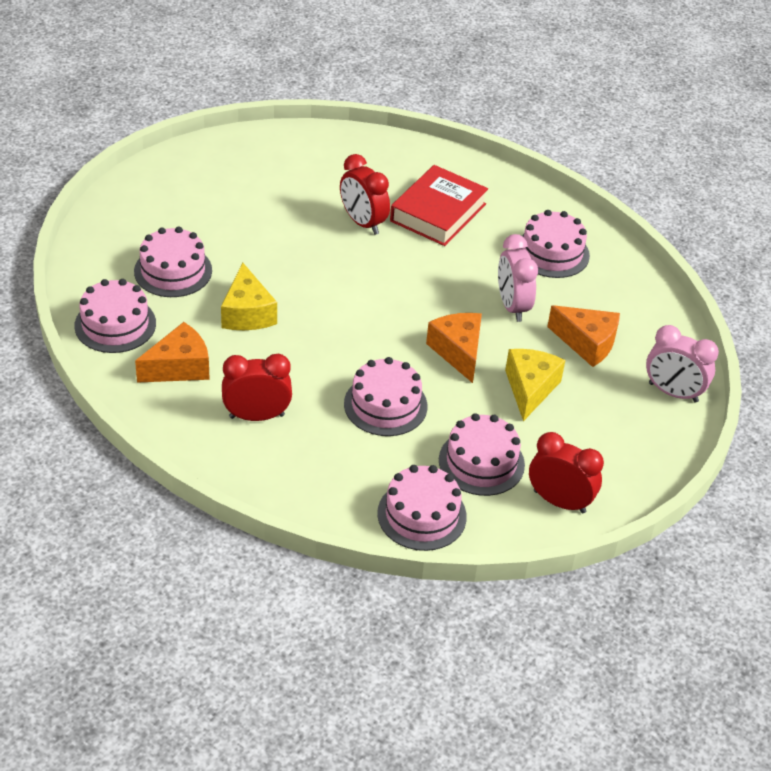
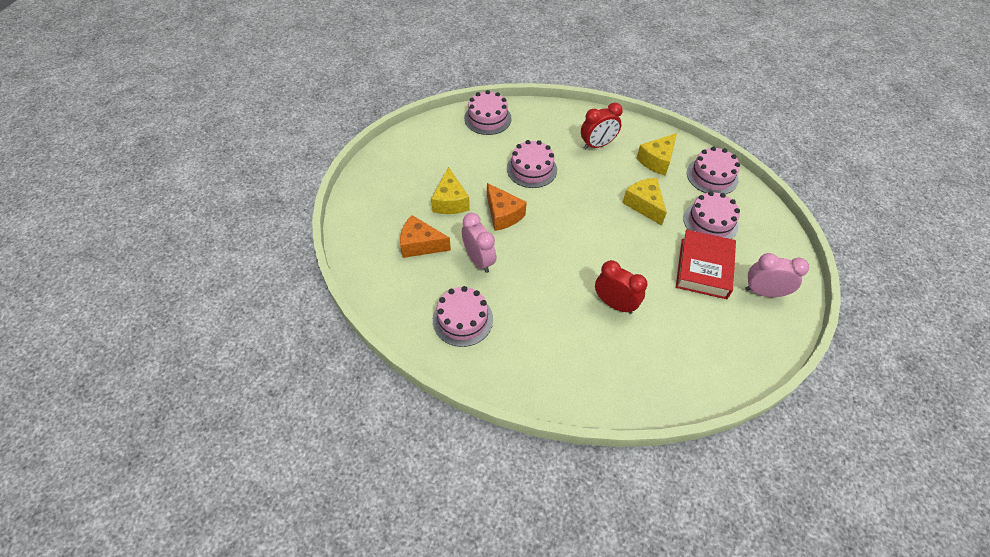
camera: 165 degrees right, 10 degrees up
(179, 367) = (657, 160): orange cheese -> yellow cheese
(438, 212) = (564, 334): red book -> red book (703, 268)
(481, 462) = (466, 151): pink cake -> none
(559, 501) = (418, 141): red clock -> none
(673, 392) = (358, 223): pink clock -> pink clock (763, 292)

